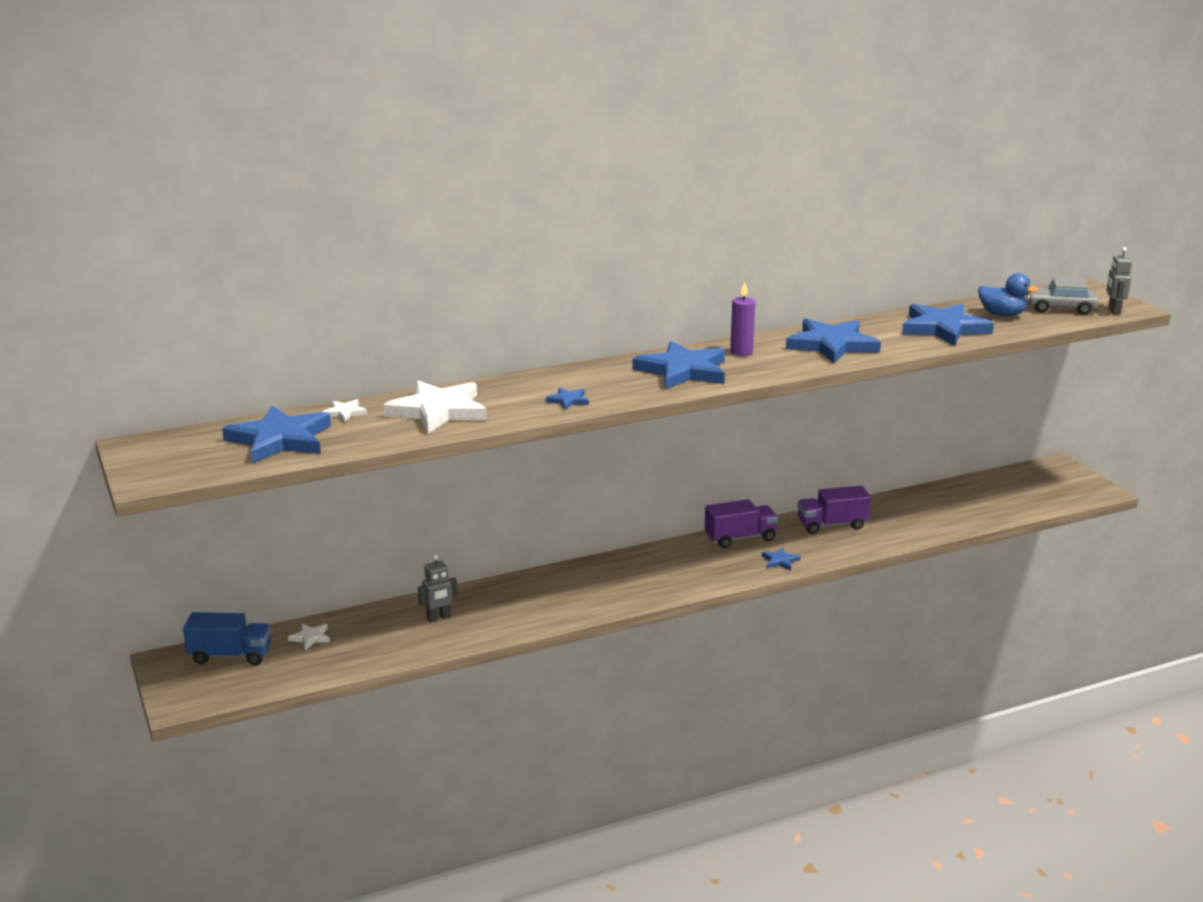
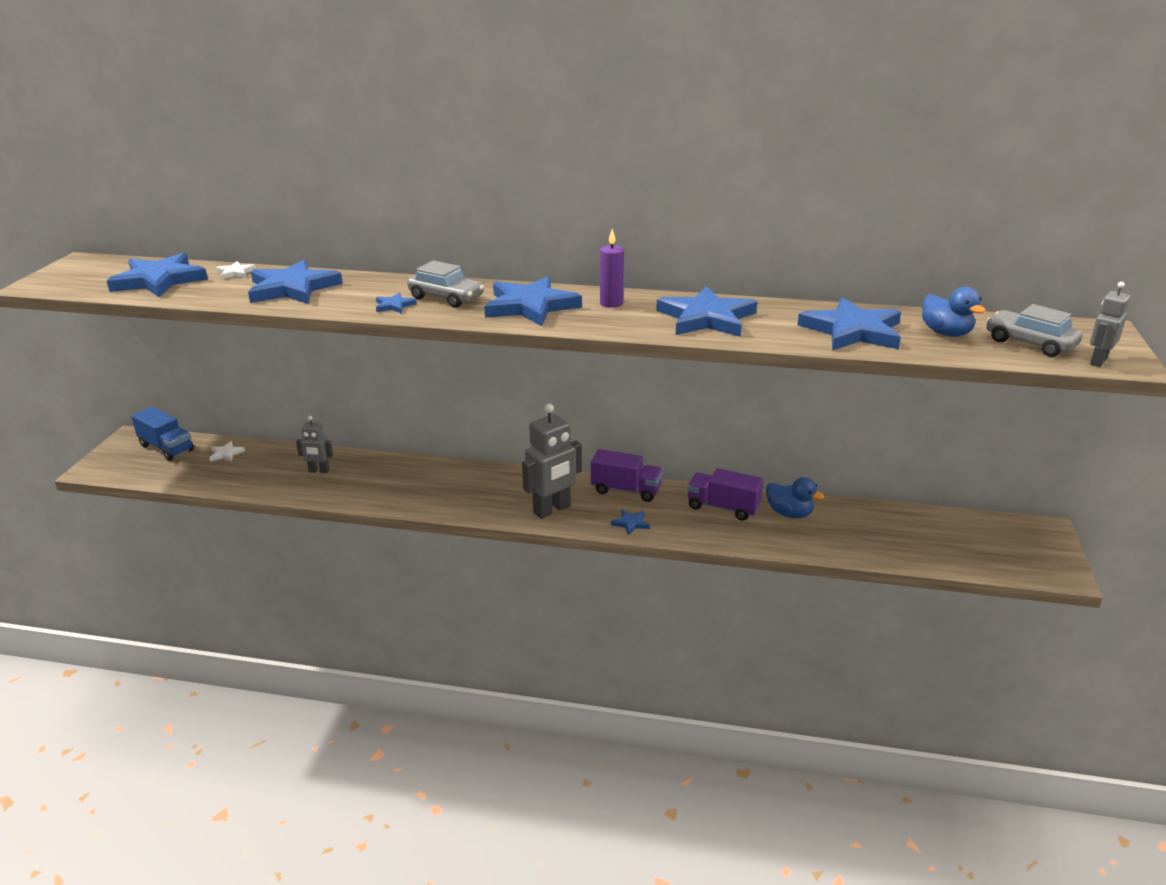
camera: 35 degrees right, 5 degrees up
(438, 411) = (292, 288): white star -> blue star
(598, 382) = (446, 298): none -> grey car
(703, 574) = (552, 510): none -> grey robot
(884, 512) = (789, 513): none -> blue duck

